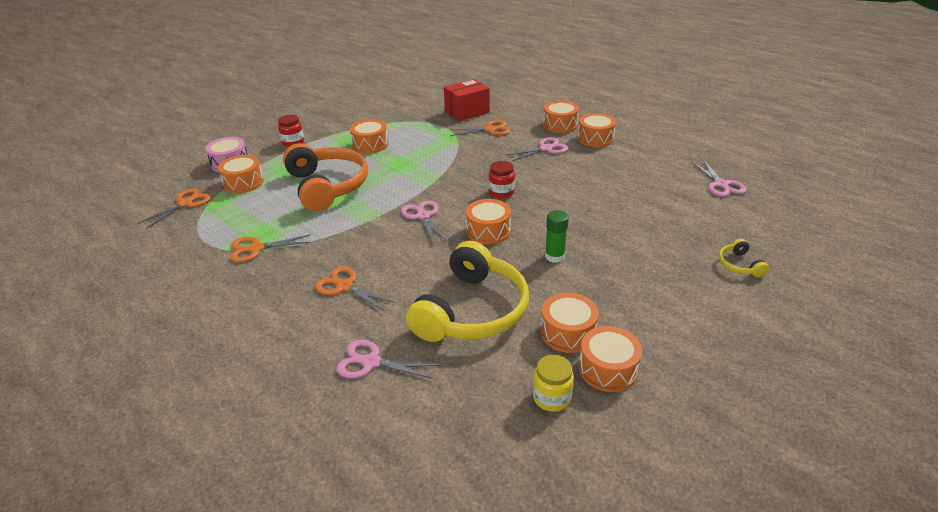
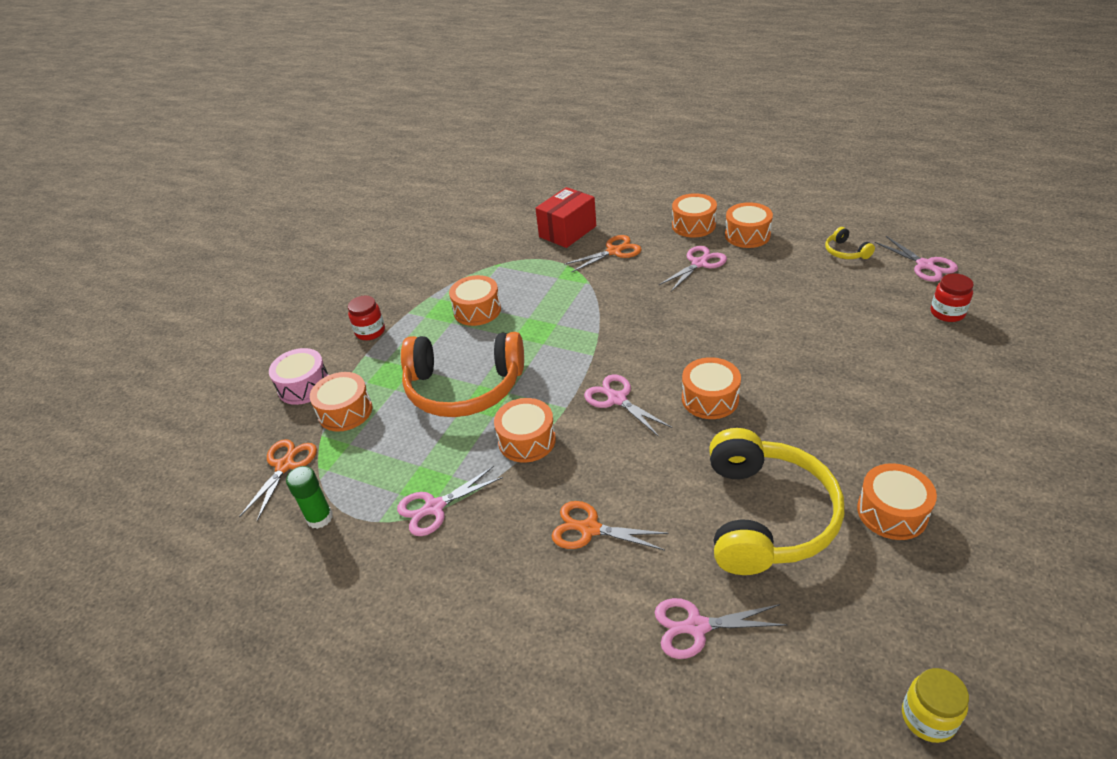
camera: 15 degrees left, 5 degrees up
(256, 248) = (434, 507): orange scissors -> pink scissors
(327, 186) = (464, 387): orange headphones -> orange headphones turned 135 degrees clockwise
(501, 192) = (688, 339): red jar -> red jar (947, 313)
(551, 398) = (931, 604): yellow jar -> yellow jar (928, 718)
(554, 256) = (809, 413): green glue stick -> green glue stick (319, 518)
(607, 369) = (965, 546): orange drum -> orange drum (527, 440)
(739, 265) = (1011, 367): yellow headphones -> yellow headphones (845, 252)

